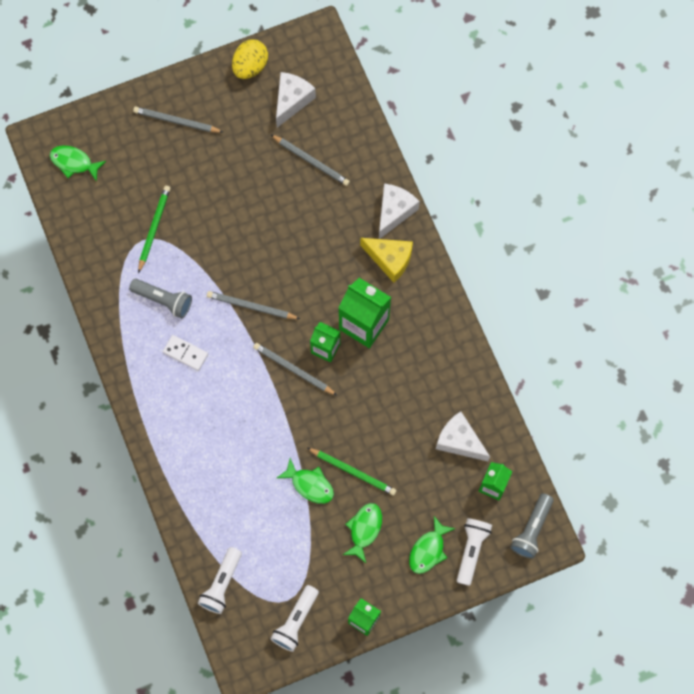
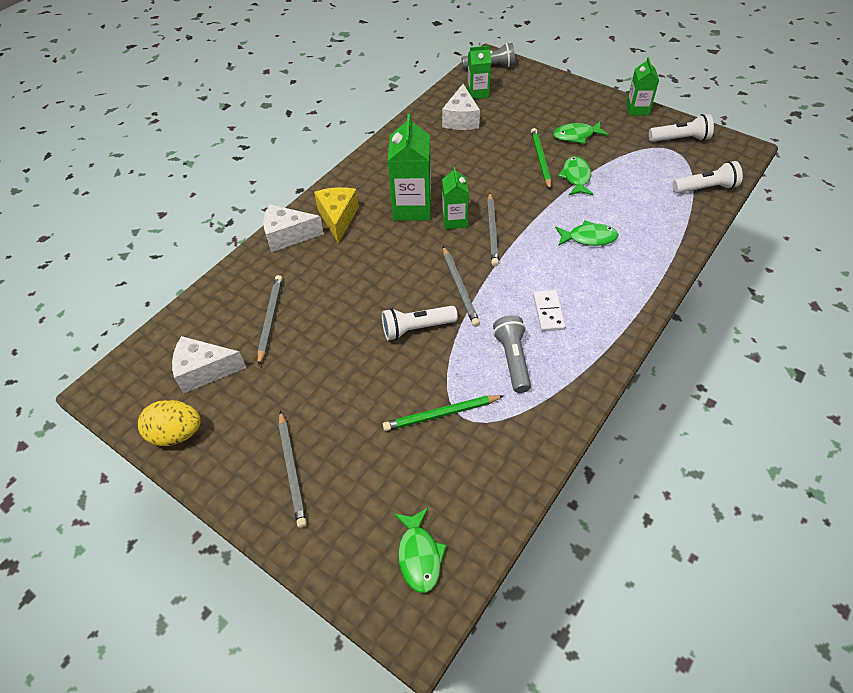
camera: 120 degrees left, 20 degrees down
(428, 550) = (555, 102): green fish -> green fish (588, 238)
(471, 550) = (533, 84): white flashlight -> white flashlight (416, 328)

